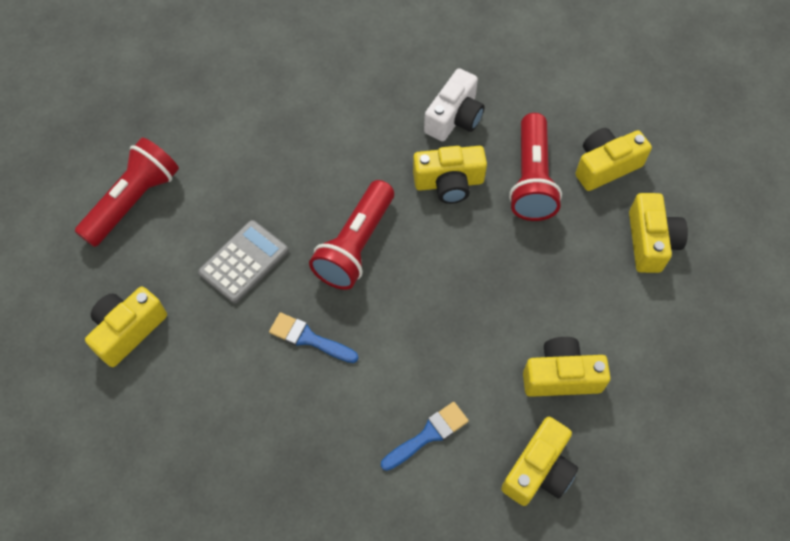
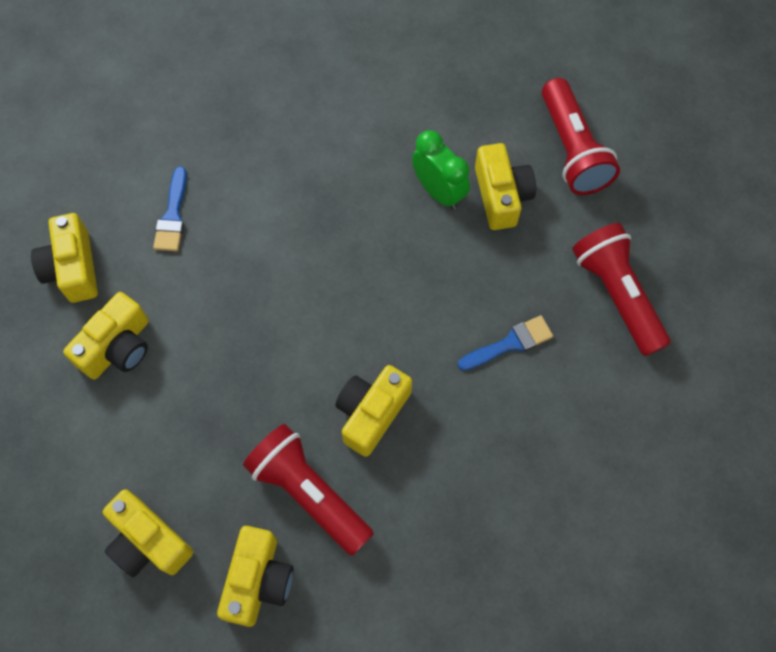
camera: 130 degrees right, 5 degrees up
(128, 330) = (447, 80): yellow camera -> yellow camera (501, 195)
(244, 262) = (438, 192): grey calculator -> green clock
(309, 338) = (326, 191): blue brush -> blue brush (510, 343)
(355, 245) = (378, 285): red flashlight -> red flashlight (616, 294)
(454, 118) = (440, 482): white camera -> none

